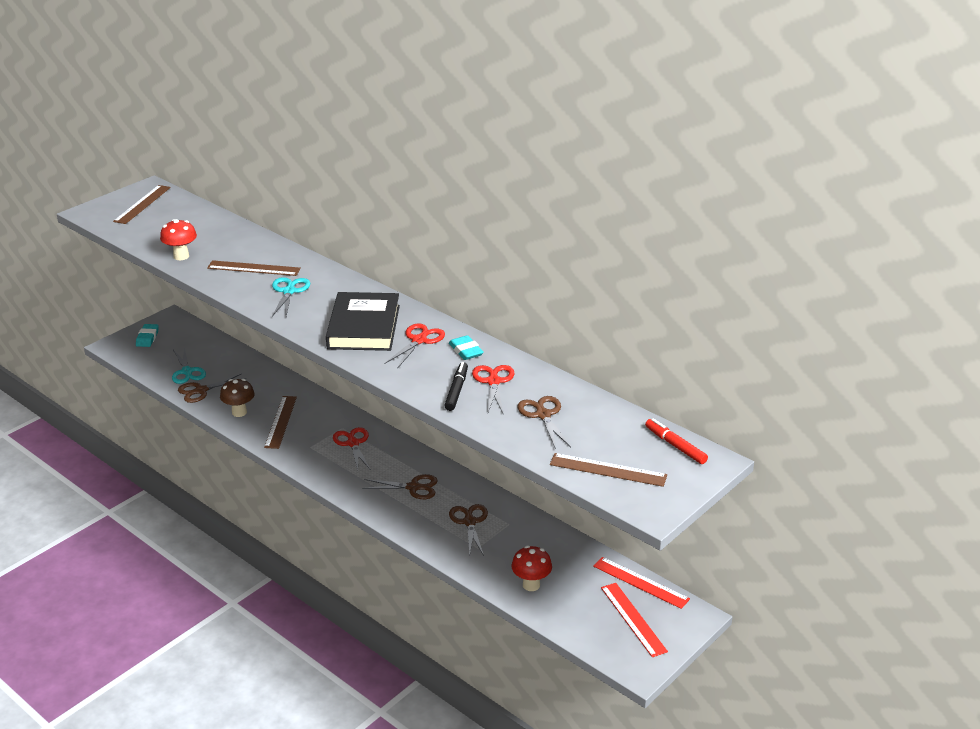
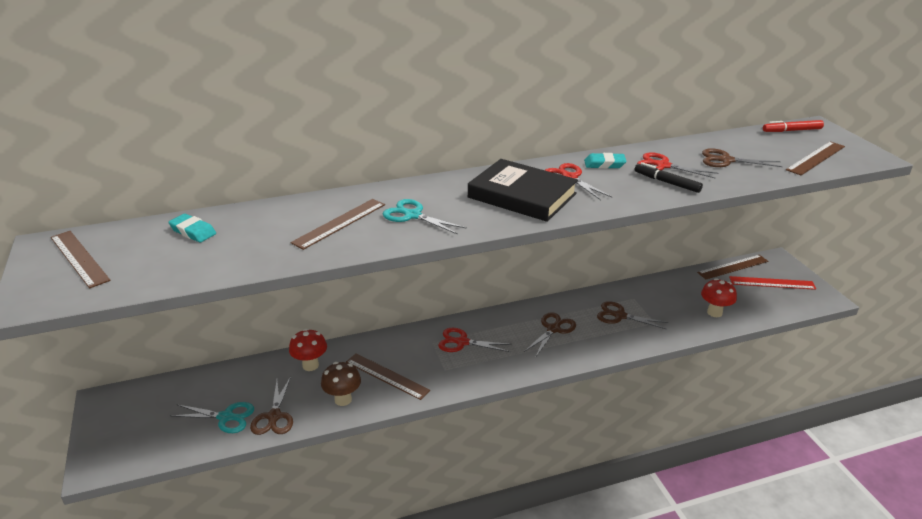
camera: 60 degrees left, 0 degrees up
(147, 338) = (118, 431): turquoise eraser -> turquoise eraser (193, 231)
(181, 256) = (252, 259): red mushroom -> red mushroom (310, 365)
(640, 582) = (733, 267): red ruler -> brown ruler

